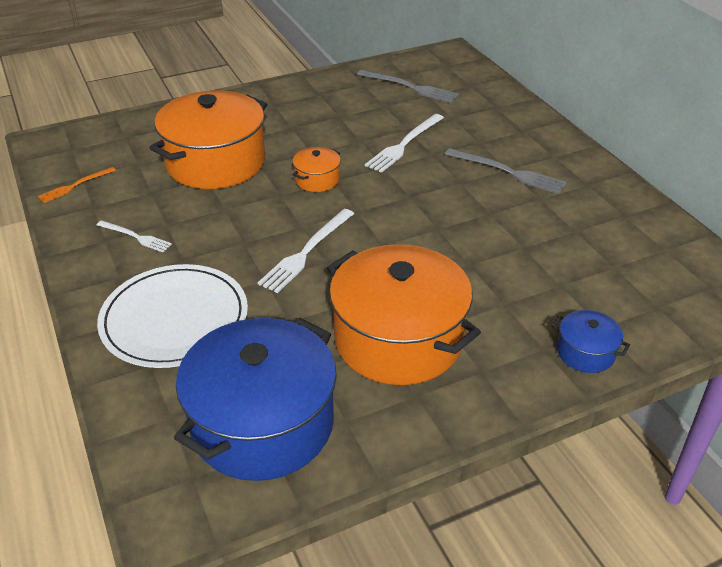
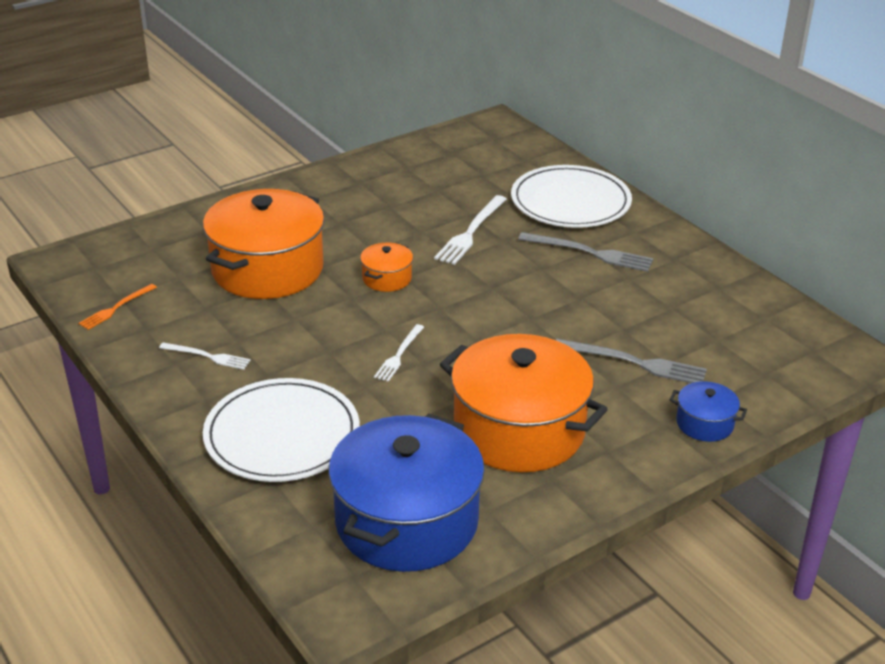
camera: 10 degrees left, 5 degrees down
(306, 252) = (399, 355): white fork -> white fork, size x0.62
(410, 87) = (460, 167): grey fork -> grey fork (635, 363)
(501, 124) = (570, 201): none -> white plate

